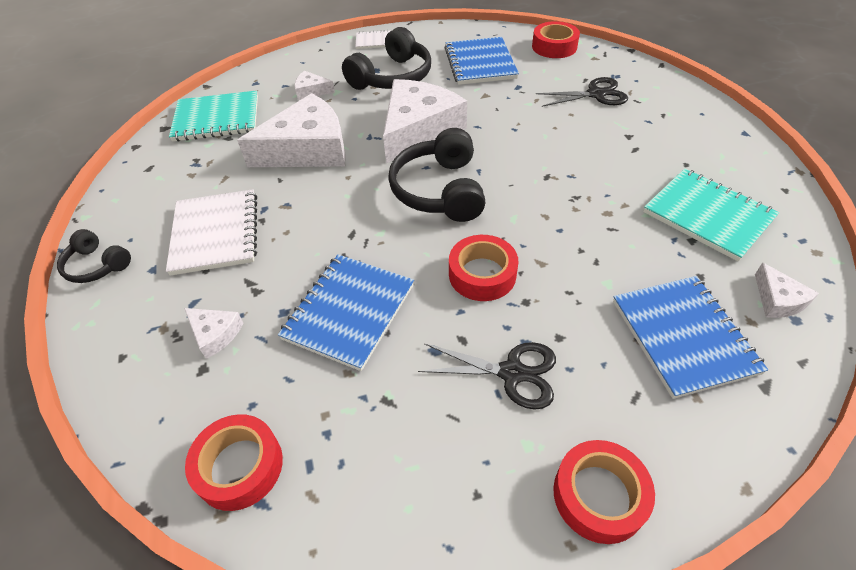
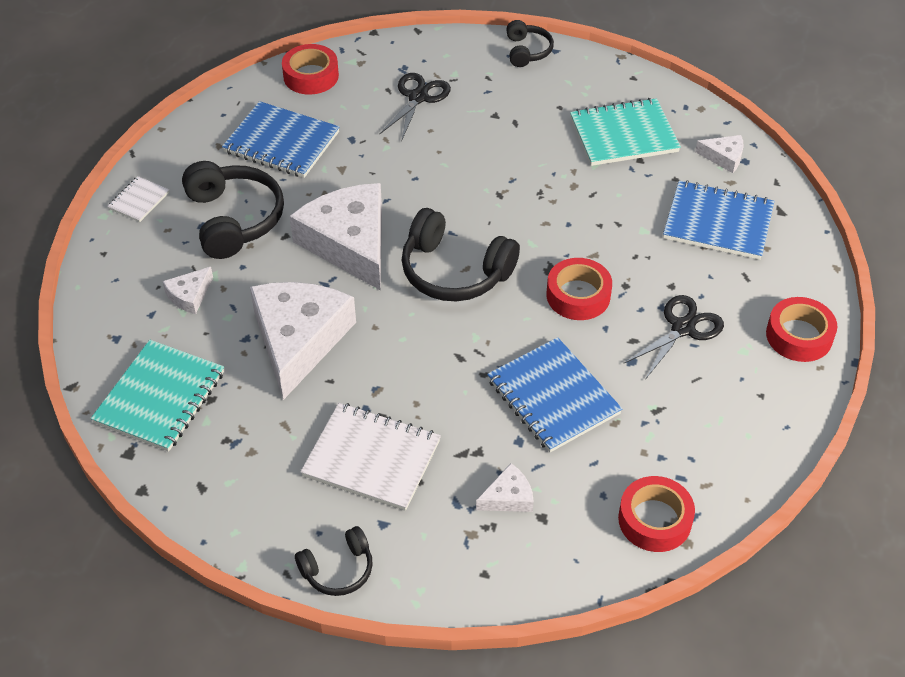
camera: 60 degrees left, 0 degrees up
(721, 120) = (527, 51): none -> black headphones

